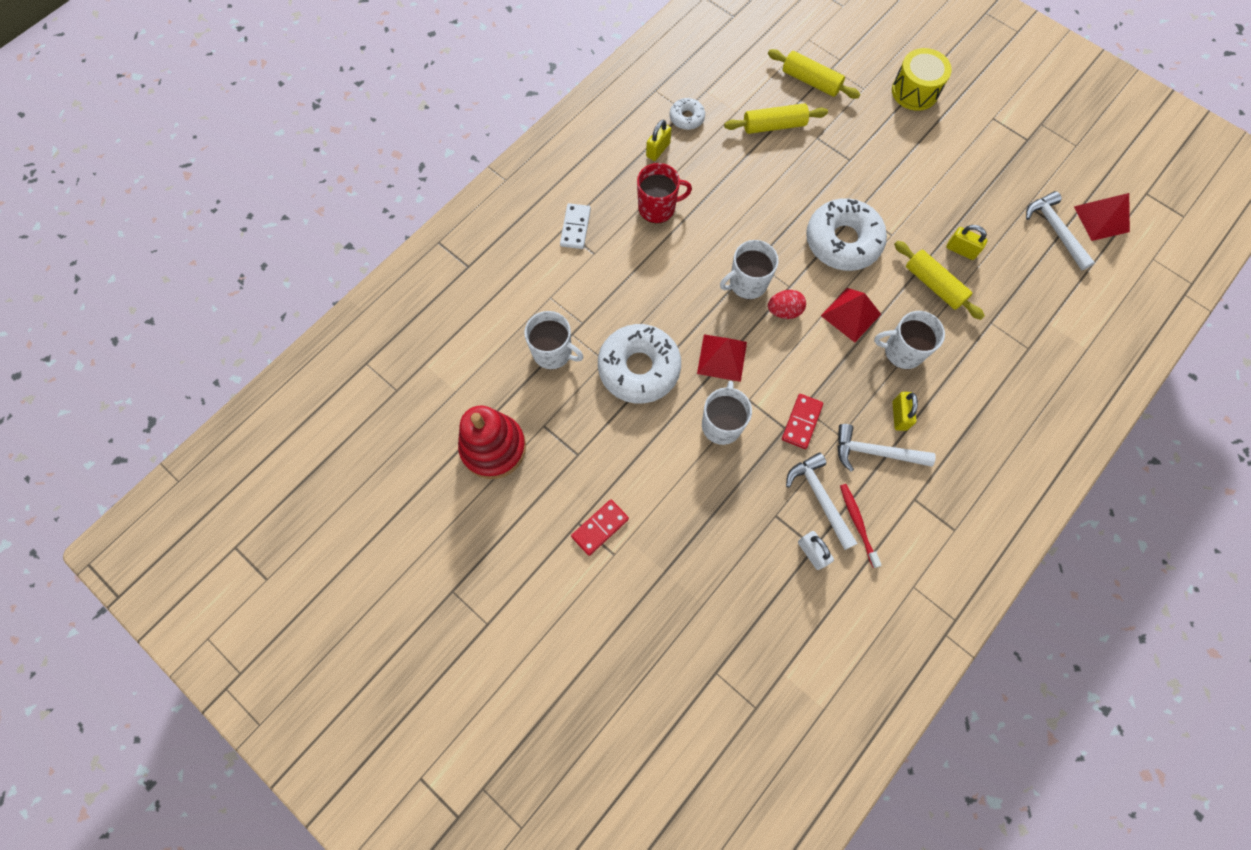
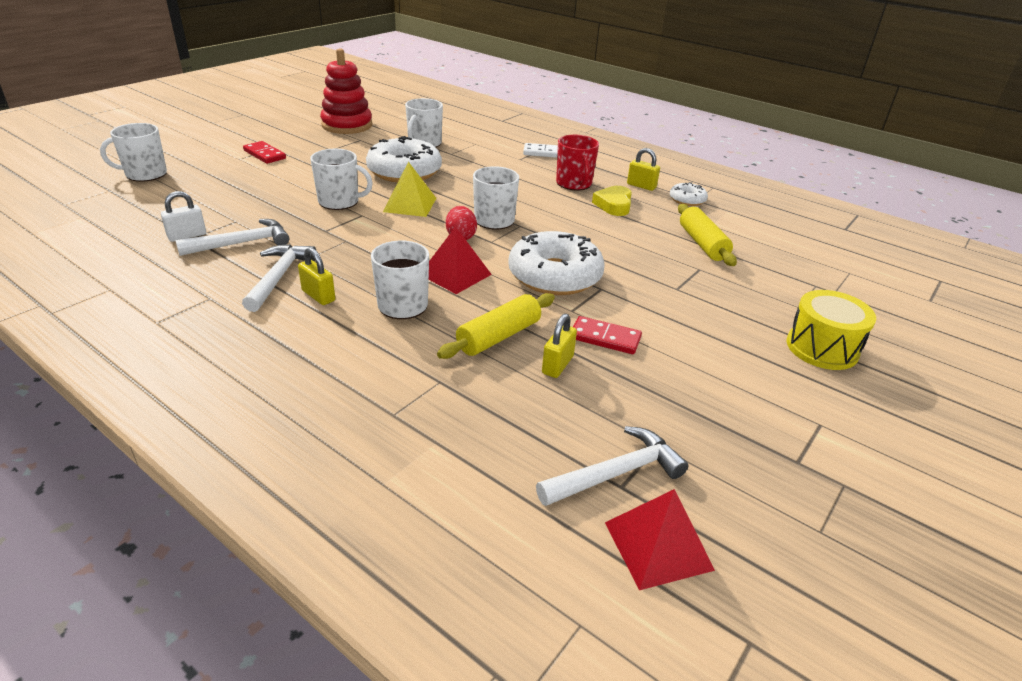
camera: 85 degrees right, 35 degrees down
(669, 649) = (145, 174): none -> white mug
(704, 180) = (614, 205): none -> yellow heart
(722, 357) = (410, 205): red pyramid -> yellow pyramid
(801, 422) = (329, 239): red domino -> red domino (605, 338)
(811, 81) = (783, 269): yellow rolling pin -> none
(857, 523) = (202, 261): red toothbrush -> none
(899, 415) = (318, 296): yellow padlock -> yellow padlock turned 45 degrees clockwise

